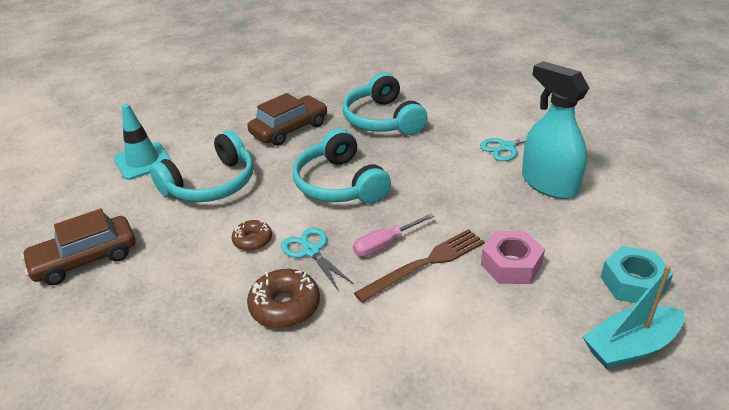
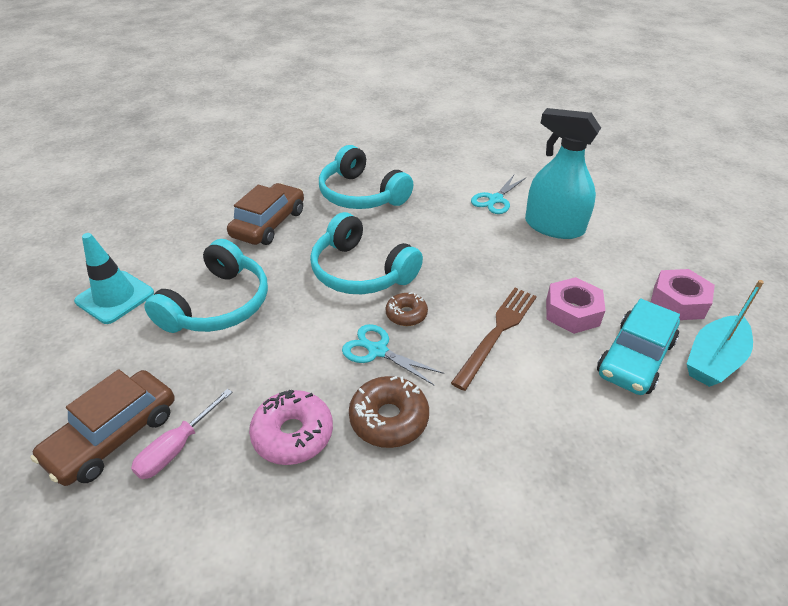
camera: 25 degrees left, 5 degrees up
(205, 295) = (293, 434): none -> pink donut
(252, 240) = (307, 356): brown donut -> brown donut (406, 314)
(385, 244) = (447, 323): pink screwdriver -> pink screwdriver (177, 447)
(546, 321) = (635, 358): none -> turquoise car
(633, 283) = (678, 301): turquoise nut -> pink nut

